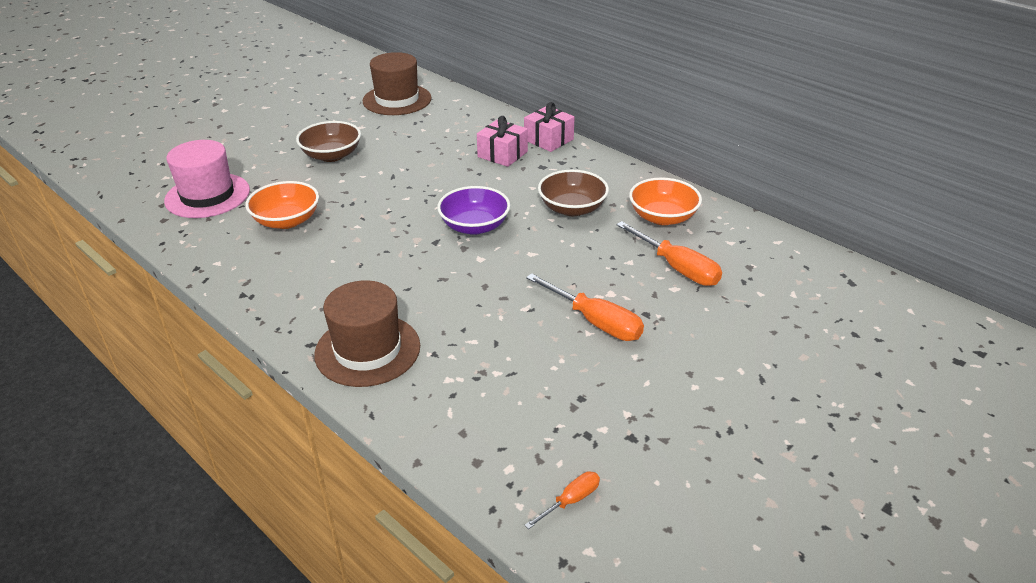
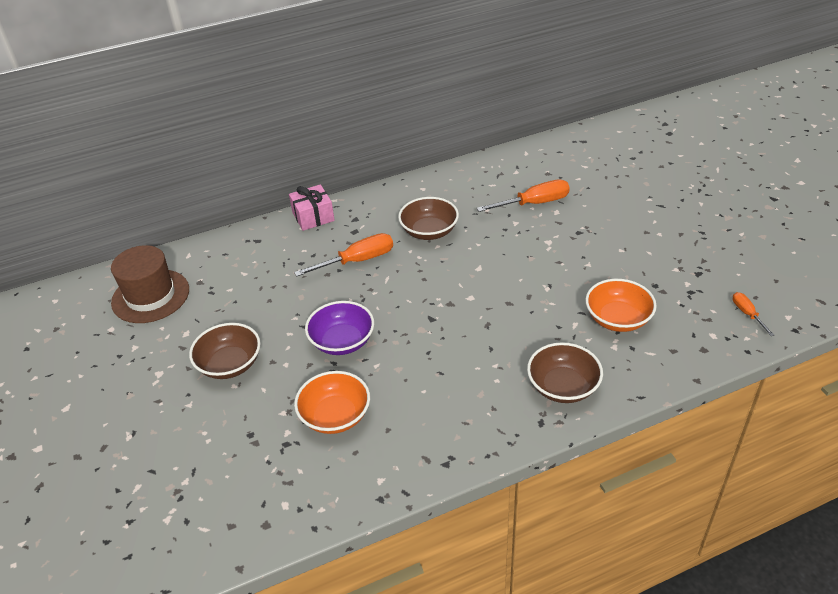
camera: 65 degrees left, 5 degrees up
(207, 195) = (240, 479): pink hat -> none
(367, 350) = (563, 386): brown hat -> brown bowl
(474, 226) = (422, 290): purple bowl -> purple bowl (342, 341)
(502, 154) = (317, 249): pink gift -> none
(595, 322) = (578, 257): orange screwdriver -> orange screwdriver (357, 261)
(662, 217) = (468, 191): orange bowl -> orange bowl (617, 319)

